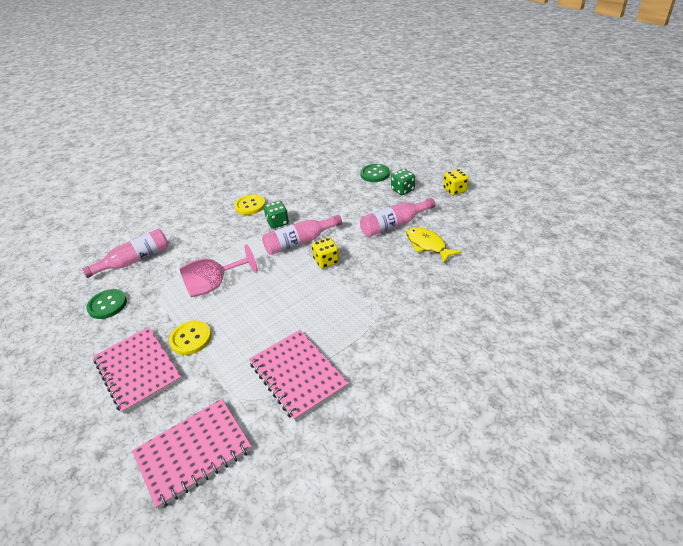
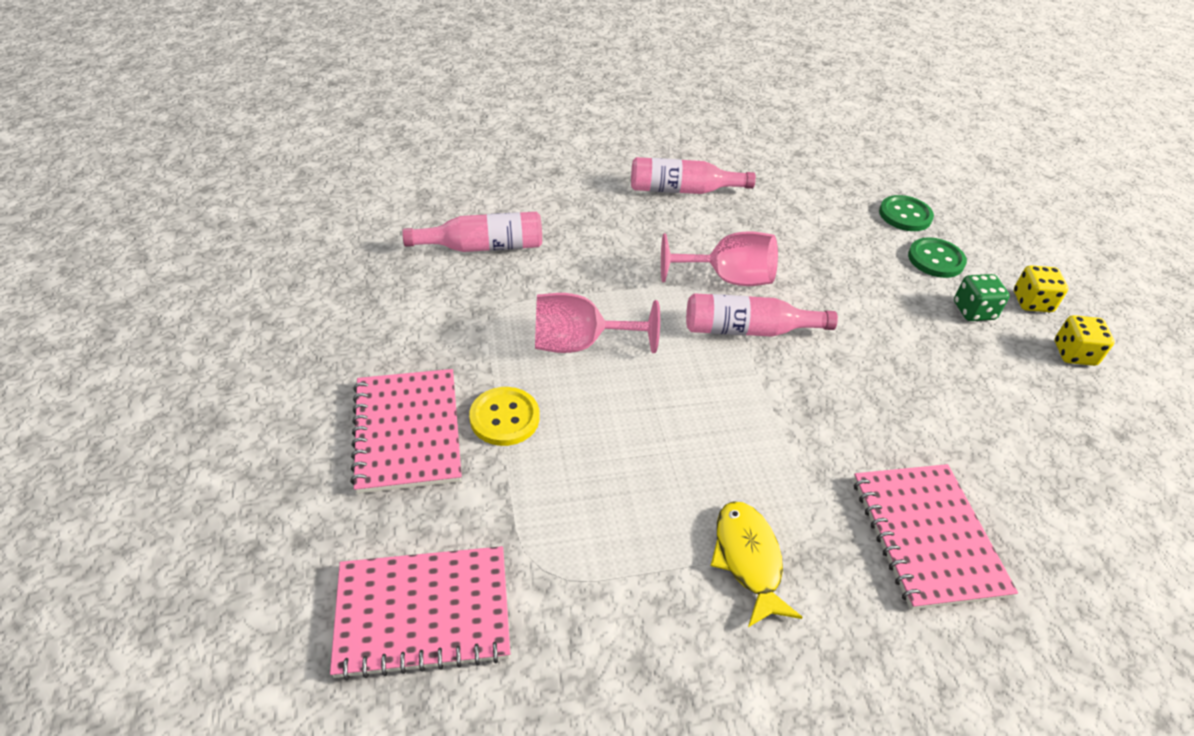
camera: 20 degrees right, 5 degrees up
(107, 305) = (413, 303): green button -> green button (905, 215)
(250, 206) = (696, 229): yellow button -> none
(277, 223) = (727, 278): green dice -> pink goblet
(298, 375) = (638, 567): pink notebook -> pink notebook (927, 536)
(326, 261) = (777, 385): yellow dice -> yellow dice (1032, 302)
(394, 224) = (928, 371): pink bottle -> pink bottle (682, 190)
(427, 245) = (971, 438): yellow fish -> yellow fish (748, 559)

